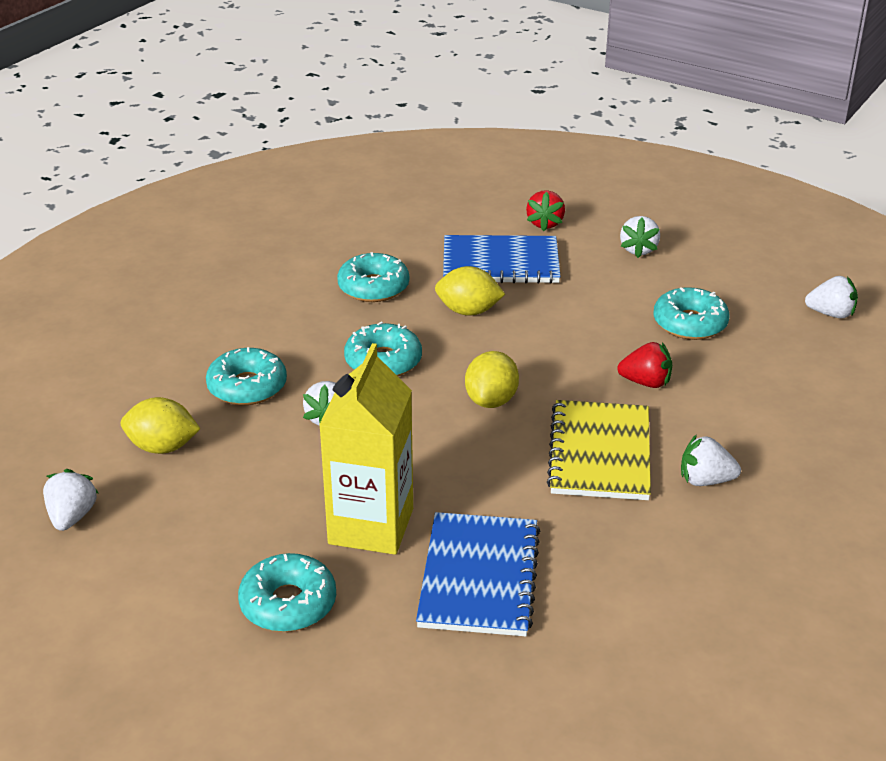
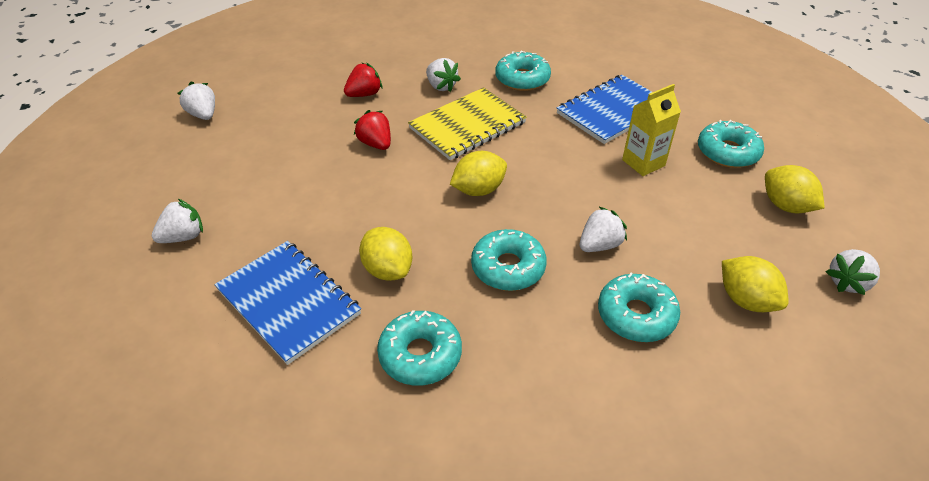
camera: 135 degrees left, 10 degrees up
(175, 568) = (785, 206): none -> yellow lemon
(371, 526) = (643, 163): yellow carton -> yellow carton, size x0.62
(545, 223) = (180, 321): red strawberry -> red strawberry (364, 94)
(689, 323) = (280, 160): turquoise donut -> turquoise donut (522, 79)

